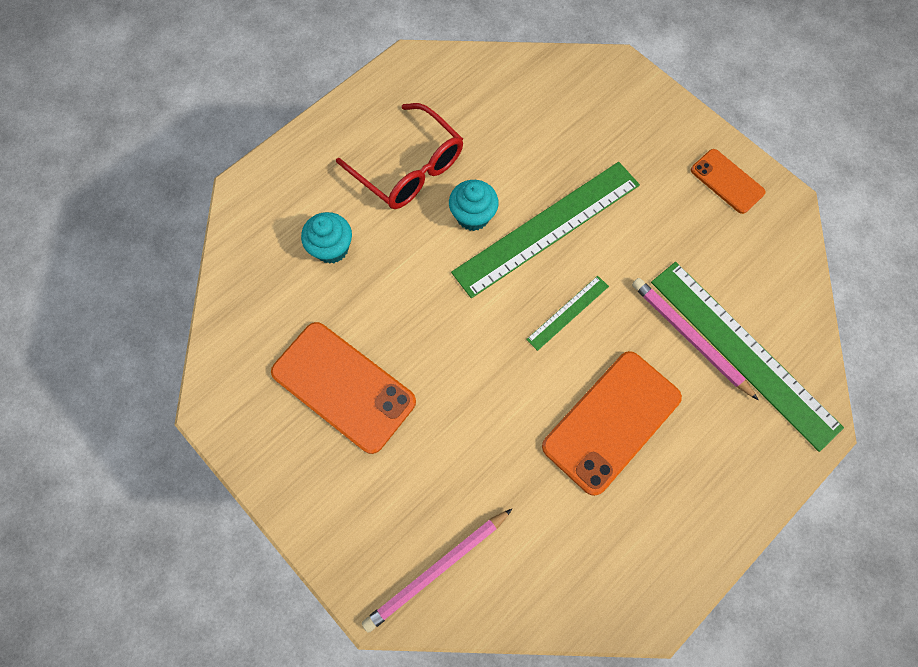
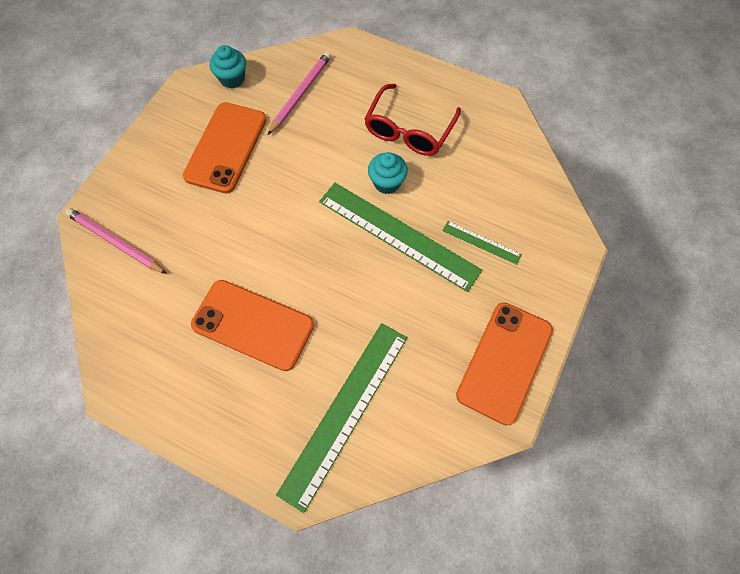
camera: 70 degrees right, 5 degrees down
(332, 248) = (325, 106): turquoise cupcake -> turquoise cupcake (232, 79)
(568, 312) = (332, 270): green ruler -> green ruler (481, 242)
(689, 338) = (343, 366): pink pencil -> pink pencil (300, 93)
(727, 181) = (504, 362): orange phone -> orange phone, size x1.78

